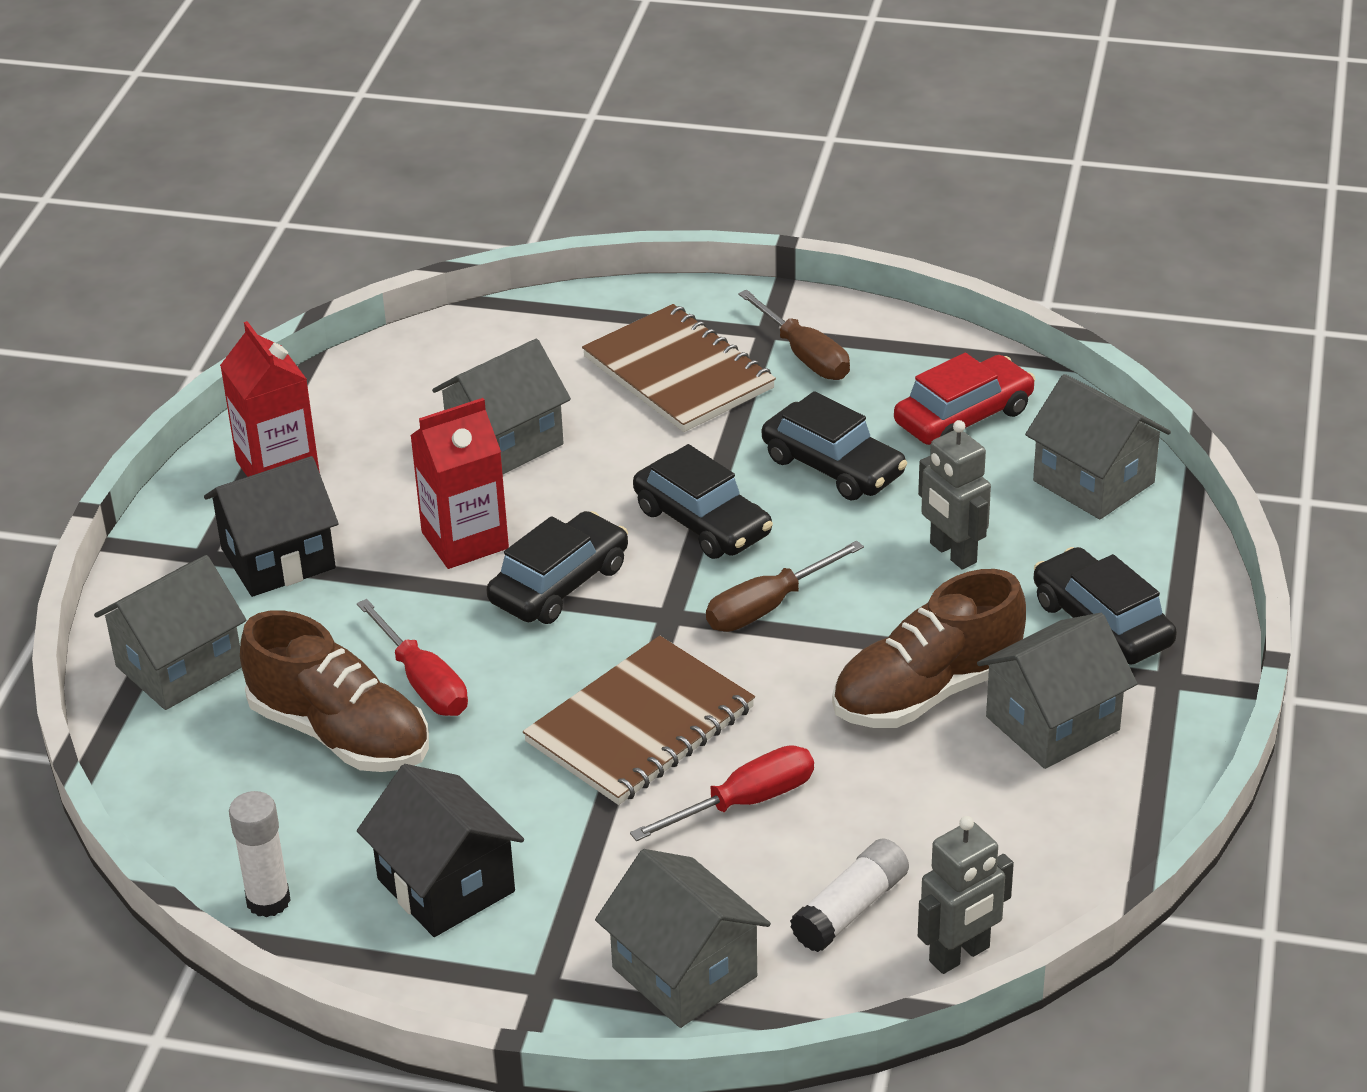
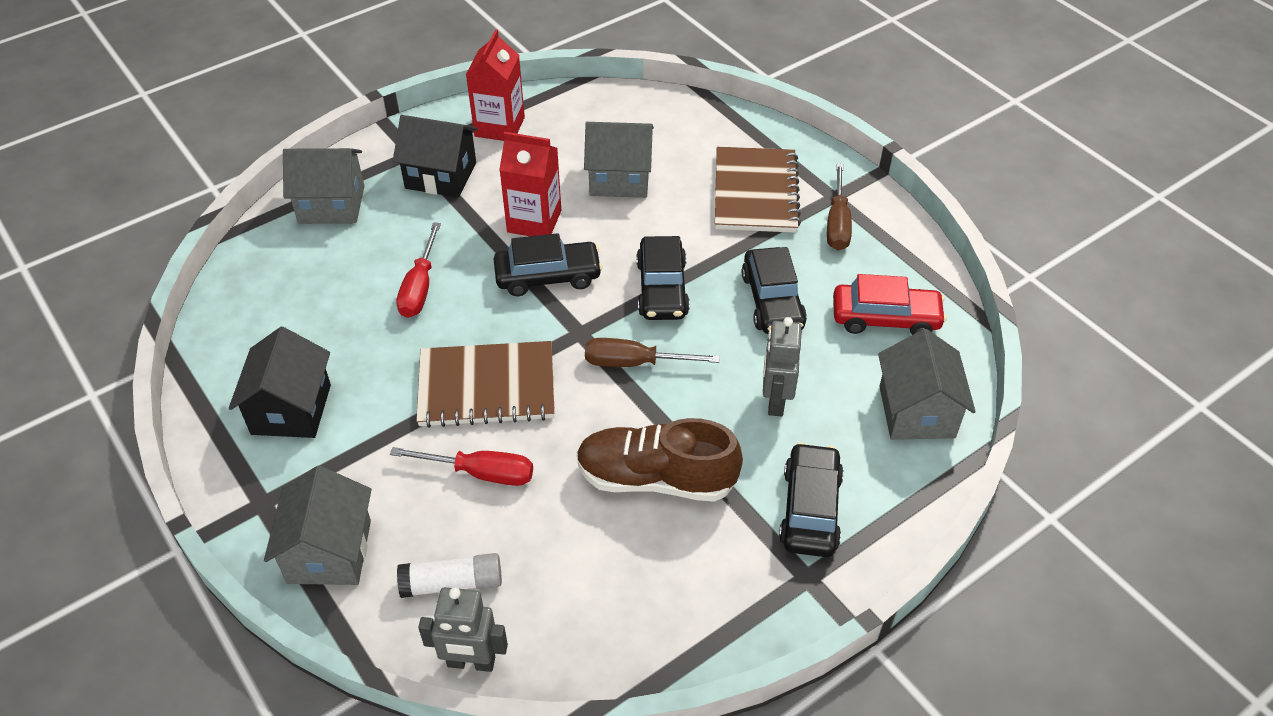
camera: 40 degrees right, 10 degrees up
(268, 901) = (213, 357): white glue stick -> none
(340, 734) = (350, 289): brown shoe -> none
(1052, 723) = (702, 553): grey house -> none

